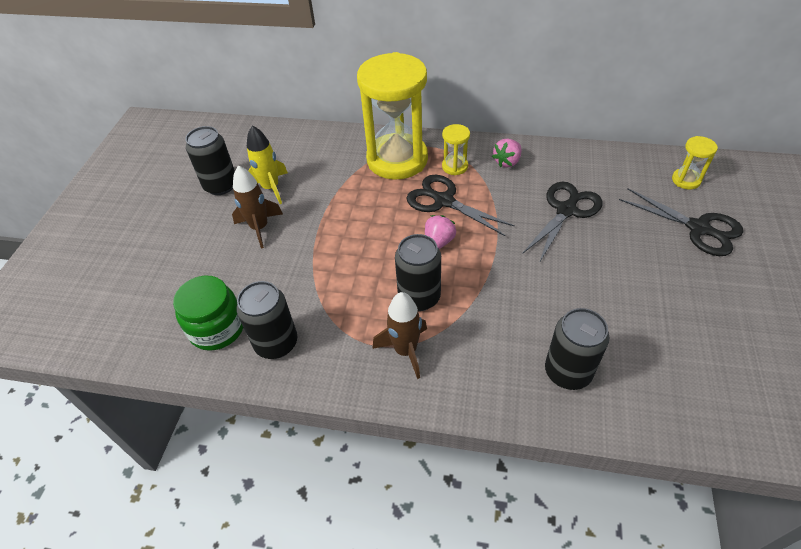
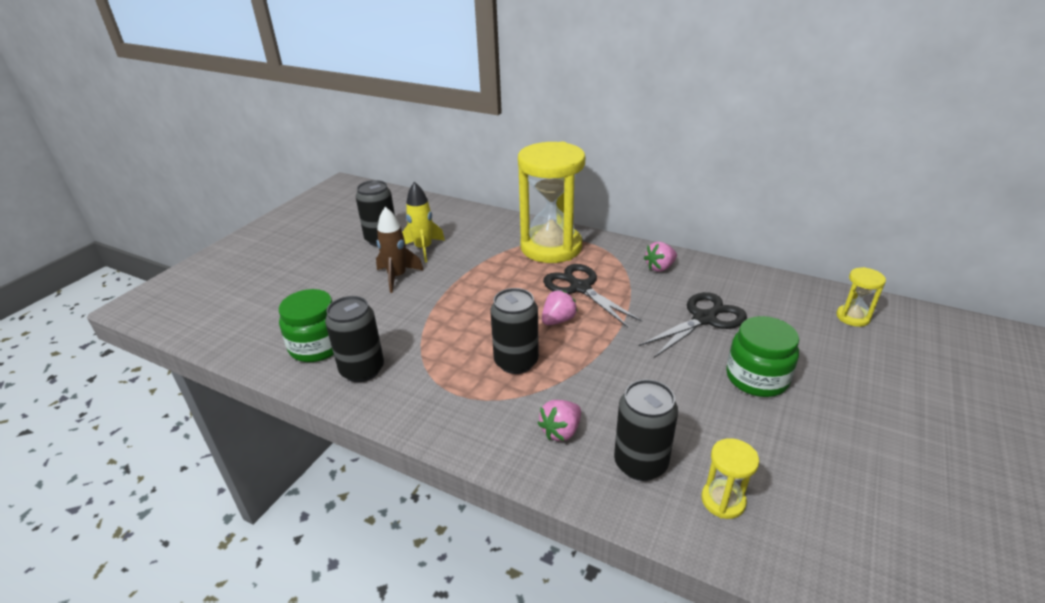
camera: 15 degrees right, 15 degrees down
(405, 351) = (480, 404): brown rocket -> none
(455, 166) = (604, 262): yellow hourglass -> yellow hourglass (723, 500)
(489, 359) = (561, 431): none -> pink strawberry
(630, 262) = (756, 378): none -> green jar
(698, 228) = (850, 363): black scissors -> none

